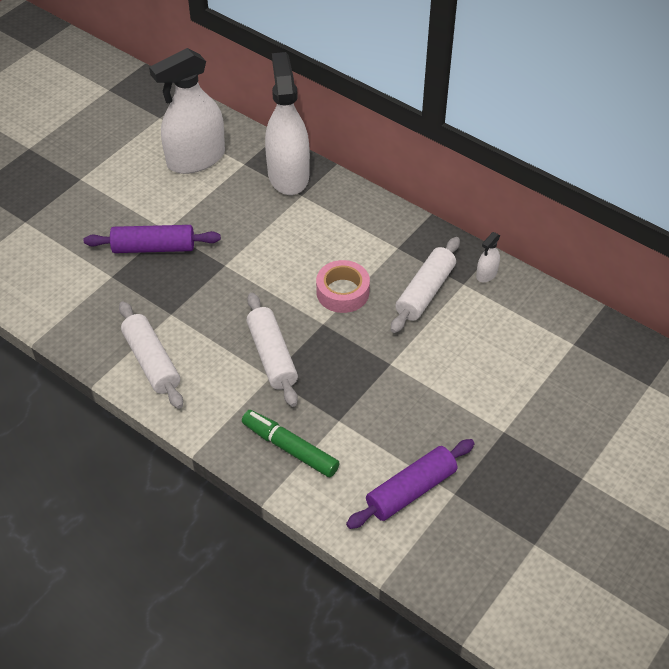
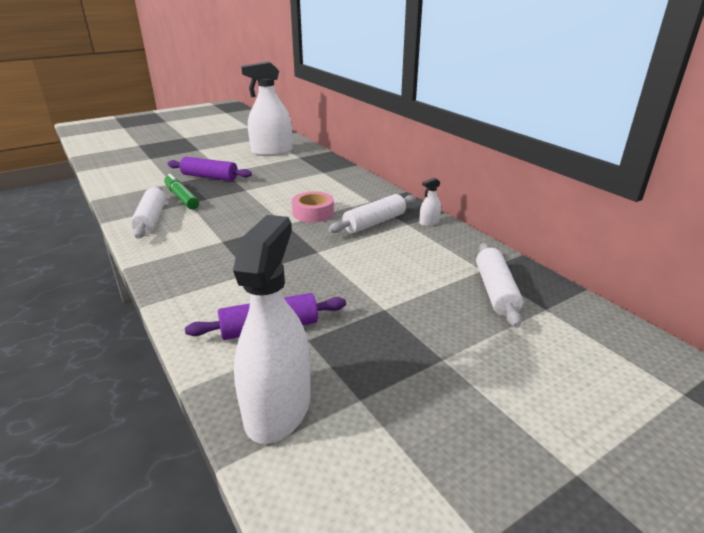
camera: 20 degrees right, 20 degrees down
(272, 356) = (233, 232): white rolling pin -> white rolling pin (495, 291)
(288, 175) = (322, 164): white spray bottle -> white spray bottle (278, 408)
(290, 448) = (196, 280): green marker -> green marker (181, 198)

